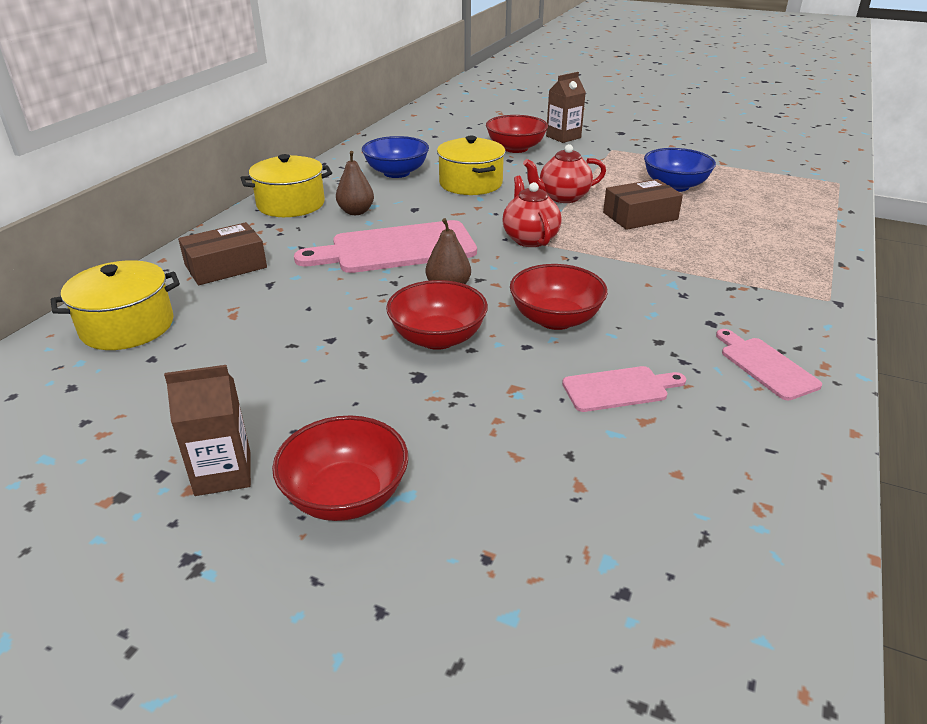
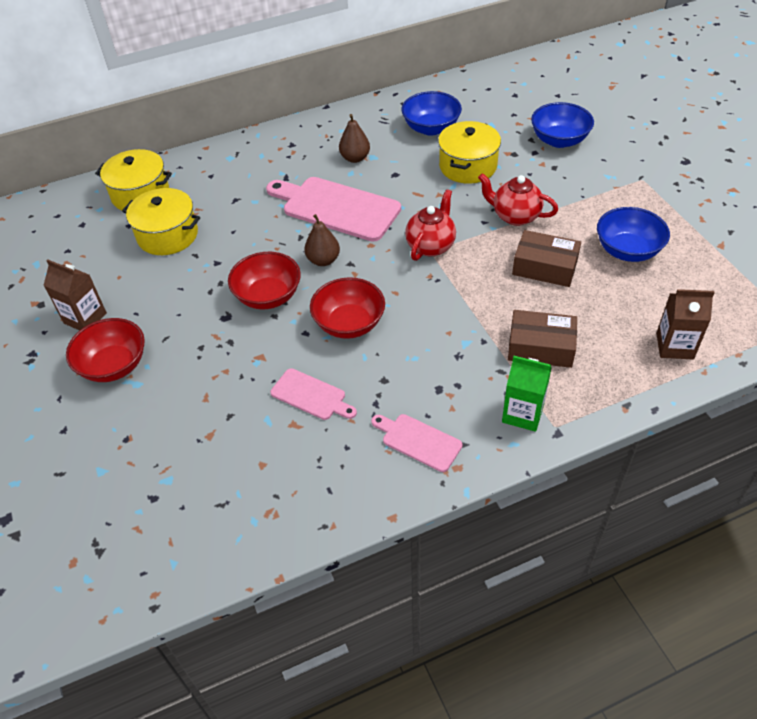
camera: 45 degrees right, 15 degrees up
(226, 266) = (230, 171): brown box -> brown box (540, 347)
(291, 204) = (325, 130): yellow pot -> yellow pot (167, 235)
(515, 148) = (559, 140): red bowl -> blue bowl
(563, 137) = (622, 143): brown carton -> brown carton (674, 346)
(765, 366) = (418, 441): pink cutting board -> pink cutting board turned 75 degrees counterclockwise
(795, 304) = (522, 413): none -> green carton

